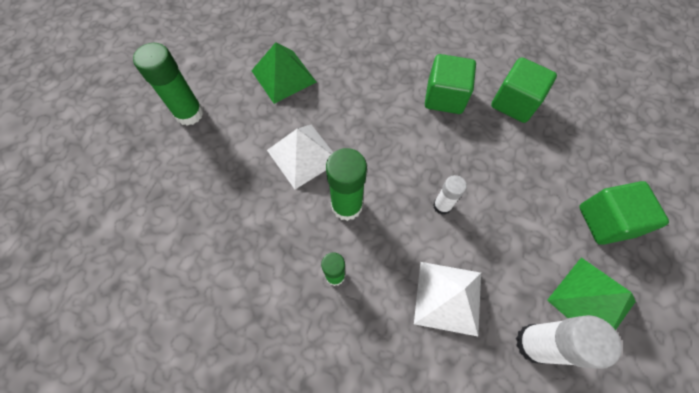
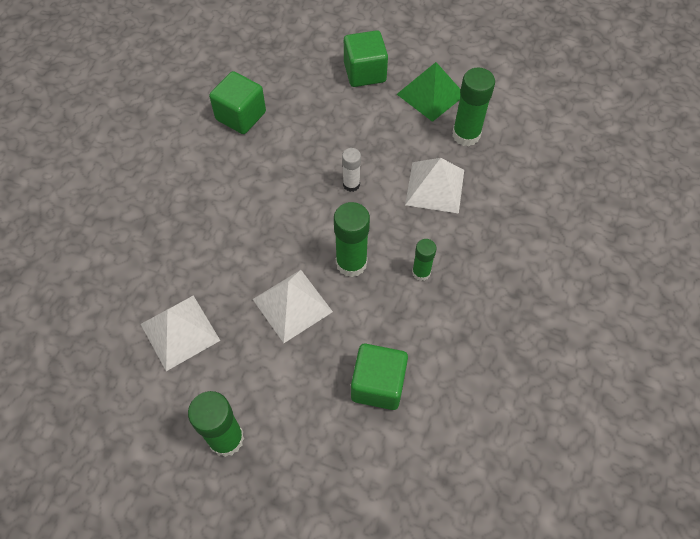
camera: 90 degrees left, 5 degrees down
(283, 76) = (180, 332): green pyramid -> white pyramid
(444, 97) = (228, 172): green cube -> green cube (378, 385)
(534, 343) = (466, 135): white glue stick -> green glue stick

